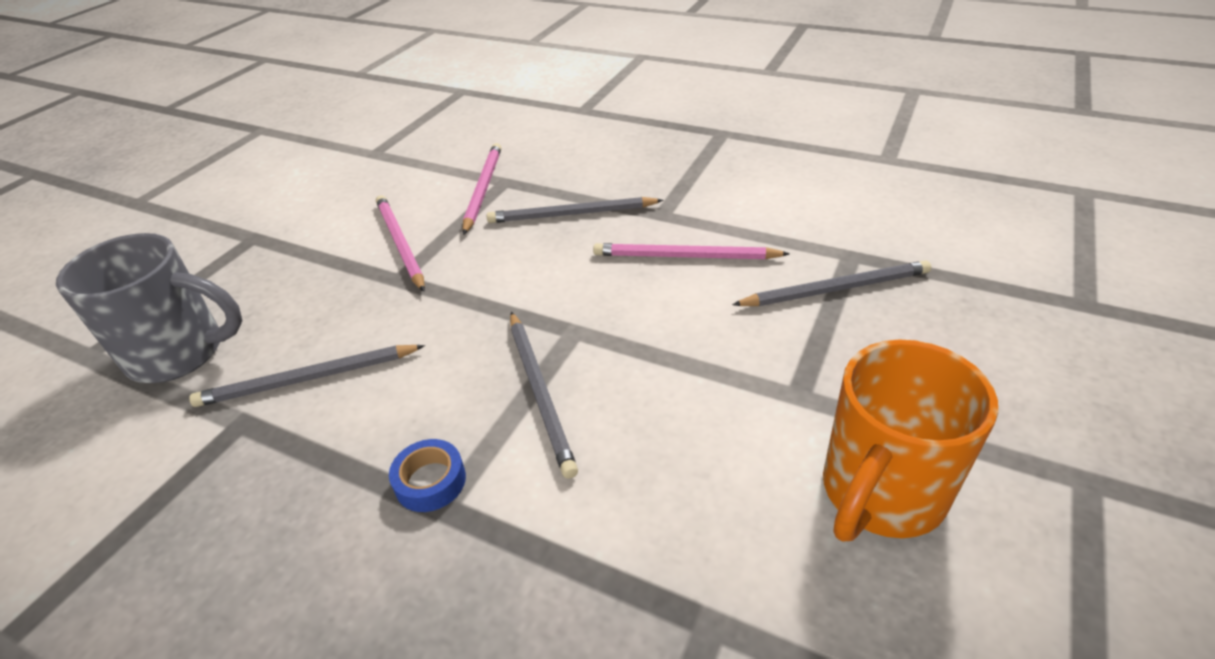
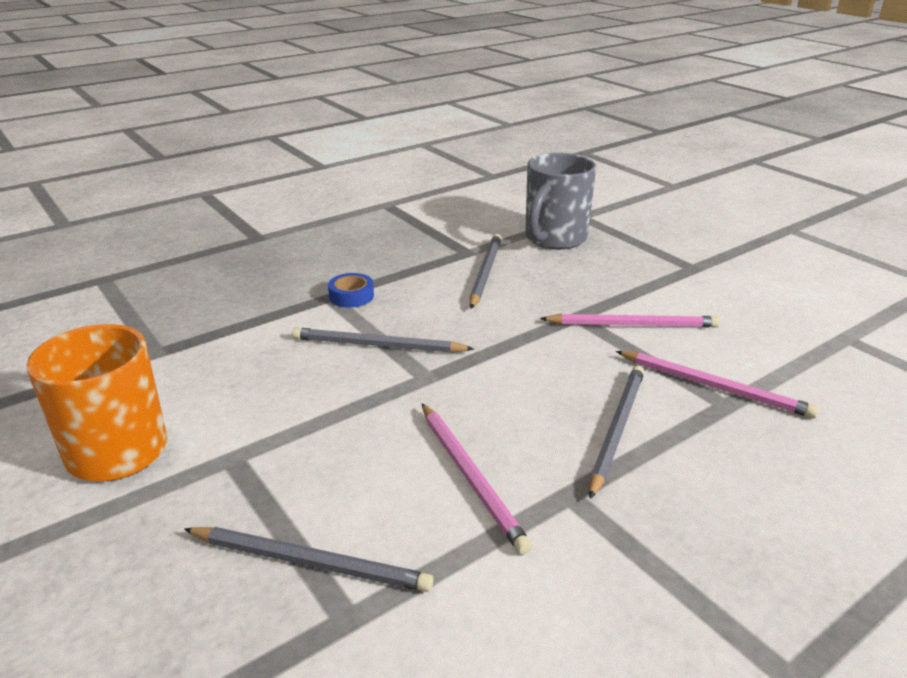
camera: 115 degrees right, 10 degrees down
(685, 256) = (470, 477): pink pencil -> pink pencil turned 120 degrees clockwise
(836, 289) = (310, 562): grey pencil -> grey pencil turned 90 degrees counterclockwise

